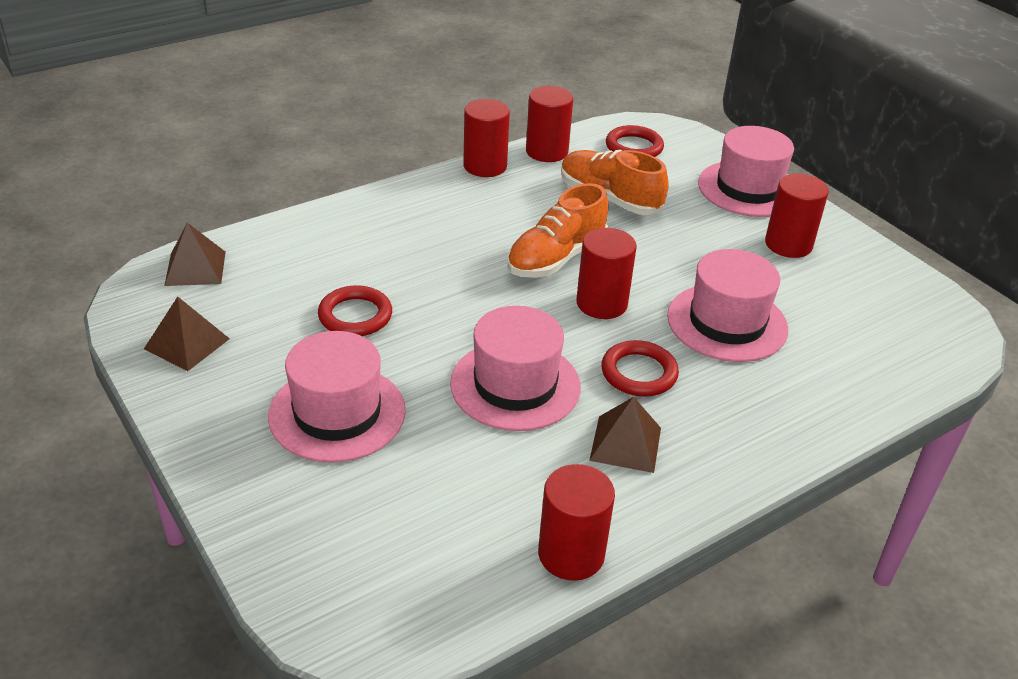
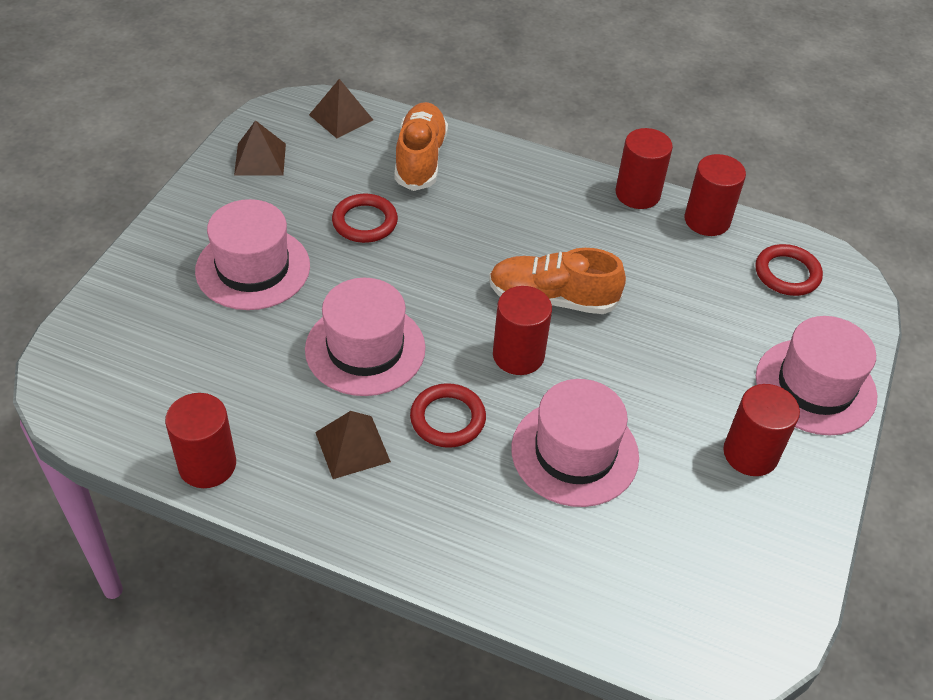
camera: 55 degrees right, 10 degrees up
(609, 198) = (680, 293): orange shoe -> orange shoe (420, 159)

